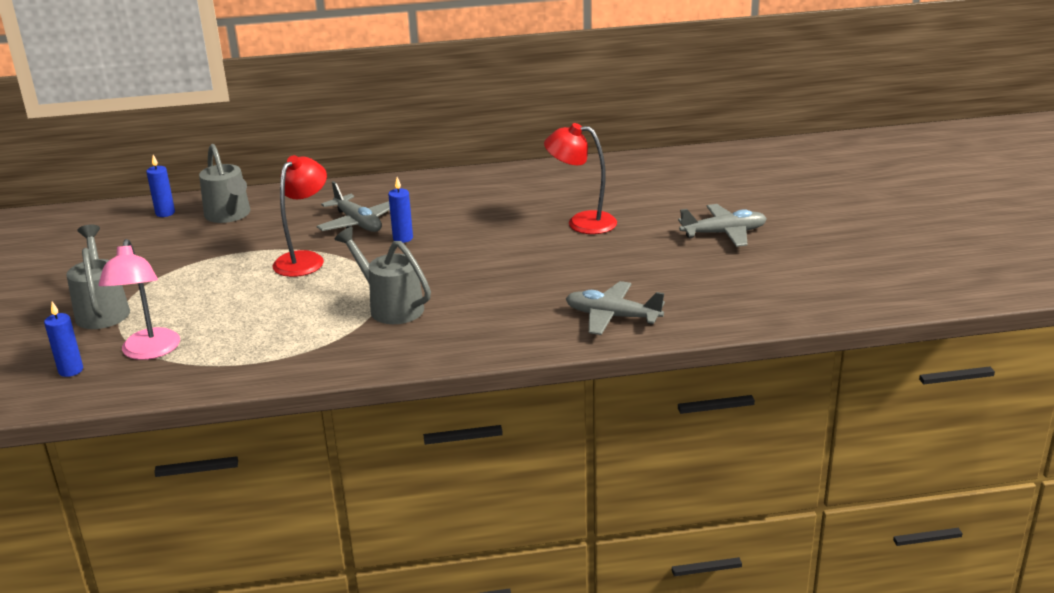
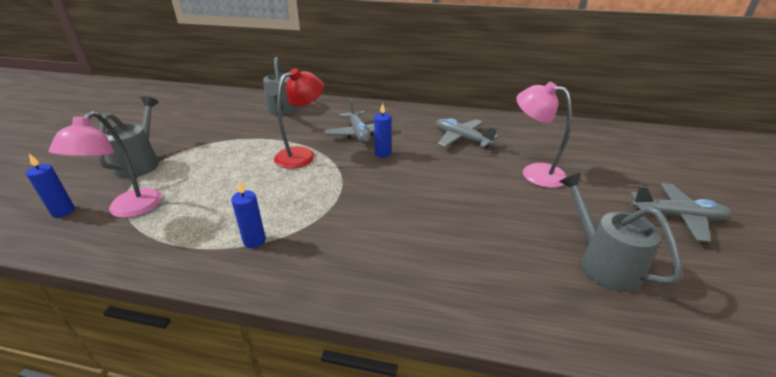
camera: 20 degrees right, 5 degrees up
(165, 213) = (247, 101): blue candle -> blue candle (254, 241)
(391, 307) = (334, 218): grey watering can -> grey watering can (603, 263)
(581, 222) = (534, 172): red lamp -> pink lamp
(612, 317) = (540, 296): grey plane -> grey plane (462, 139)

